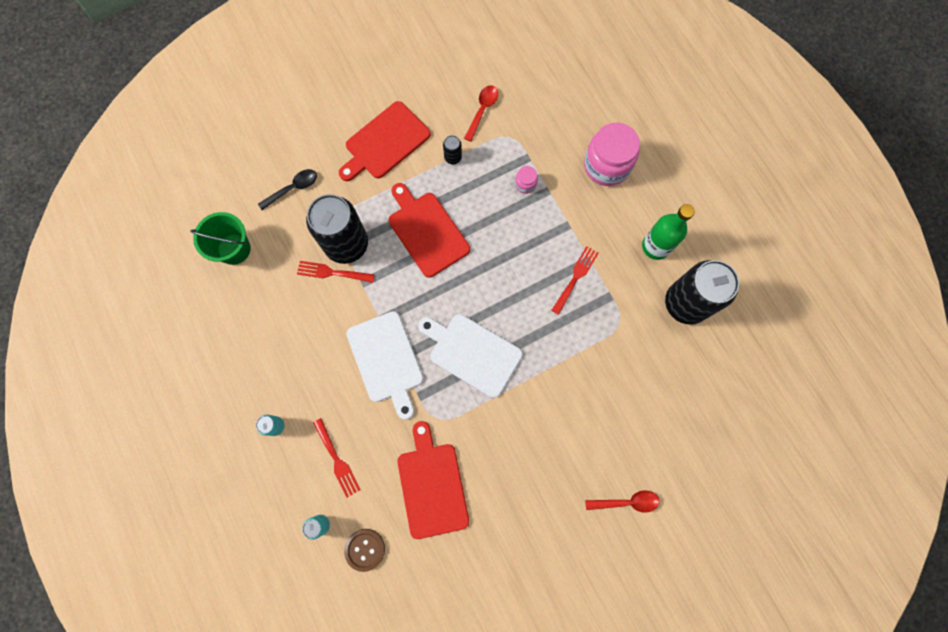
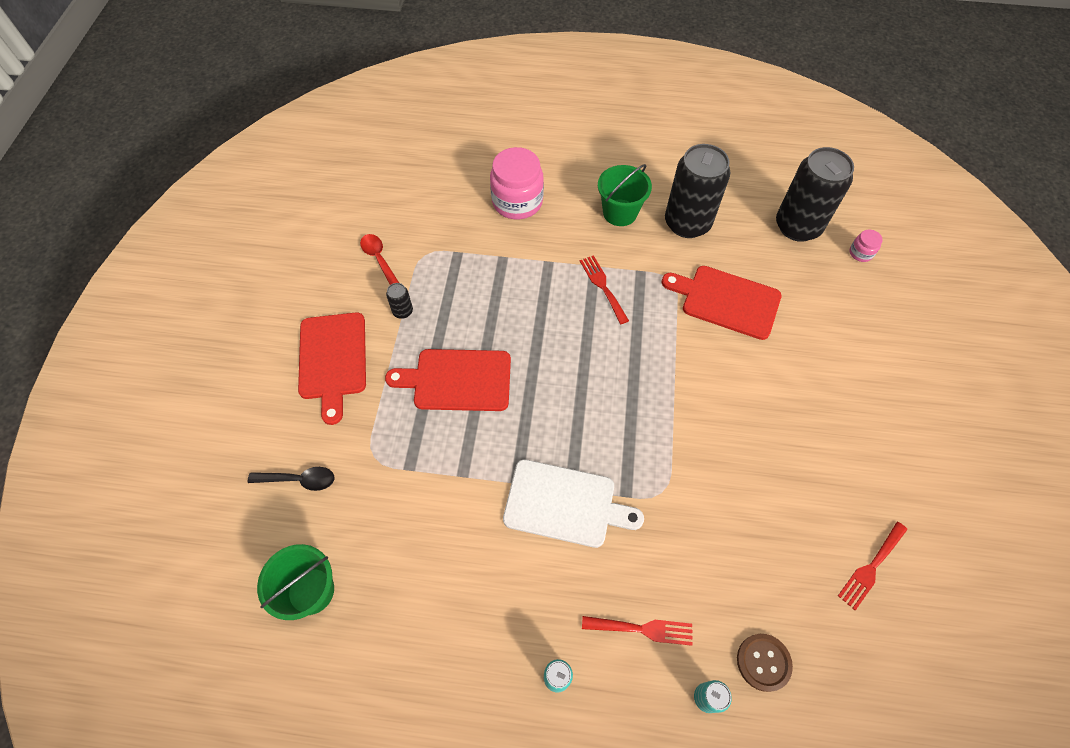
camera: 55 degrees left, 15 degrees down
(293, 188) = (299, 480): black spoon -> black spoon turned 90 degrees clockwise
(332, 272) = (426, 499): red fork -> red fork (871, 567)
(346, 244) = (408, 464): black can -> black can (797, 226)
(432, 485) = (730, 543): red cutting board -> red cutting board (726, 301)
(472, 353) = (614, 417): white cutting board -> none
(525, 184) = (481, 270): pink jar -> pink jar (860, 253)
(627, 502) = (845, 376): red spoon -> none
(656, 246) = (620, 212): green bottle -> green bucket

